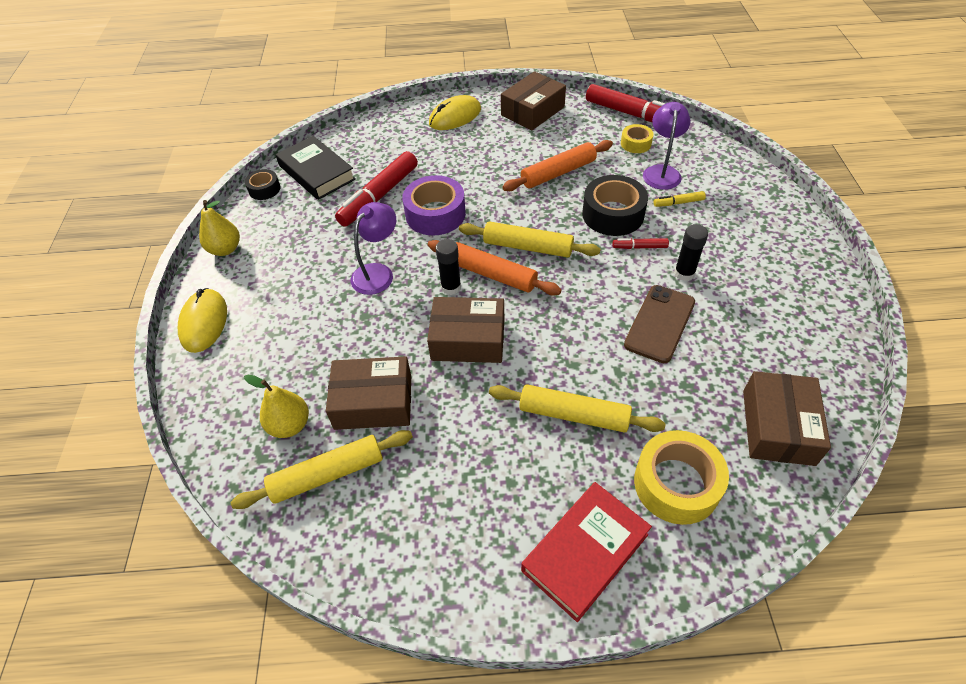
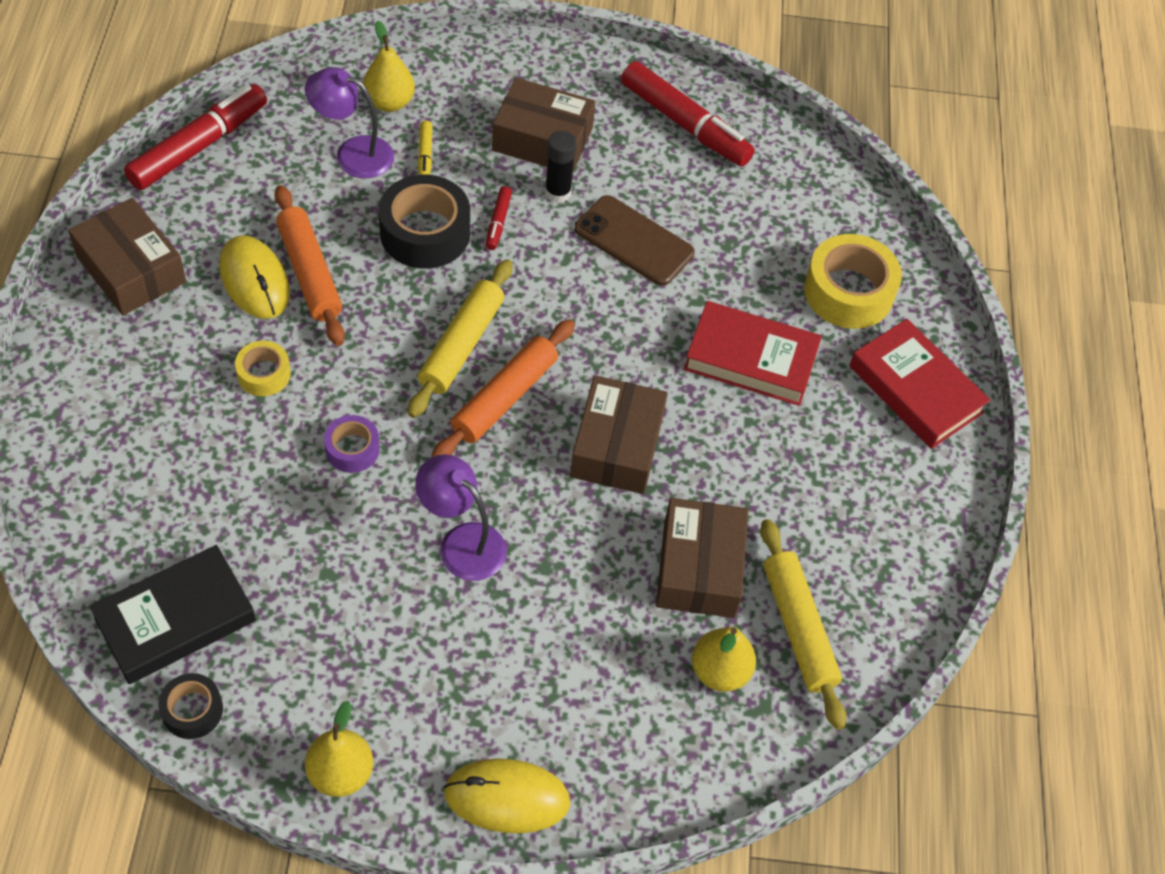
camera: 90 degrees left, 5 degrees up
(379, 196) = (278, 523): red marker -> red marker (684, 123)
(435, 214) = (352, 449): purple tape -> purple tape, size x0.55
(451, 287) = (516, 452): black glue stick -> none
(455, 116) = (95, 383): yellow mouse -> yellow mouse (254, 280)
(573, 414) = (751, 359): yellow rolling pin -> red book
(635, 143) = (276, 163): yellow tape -> yellow tape (264, 374)
(715, 179) = (389, 102): none -> yellow pear
(777, 427) = (793, 187): brown box -> brown box (542, 139)

